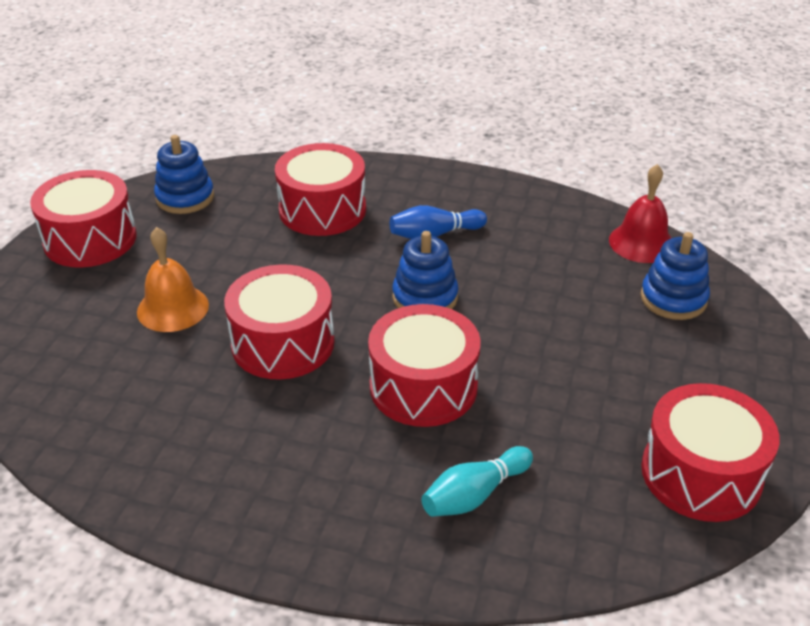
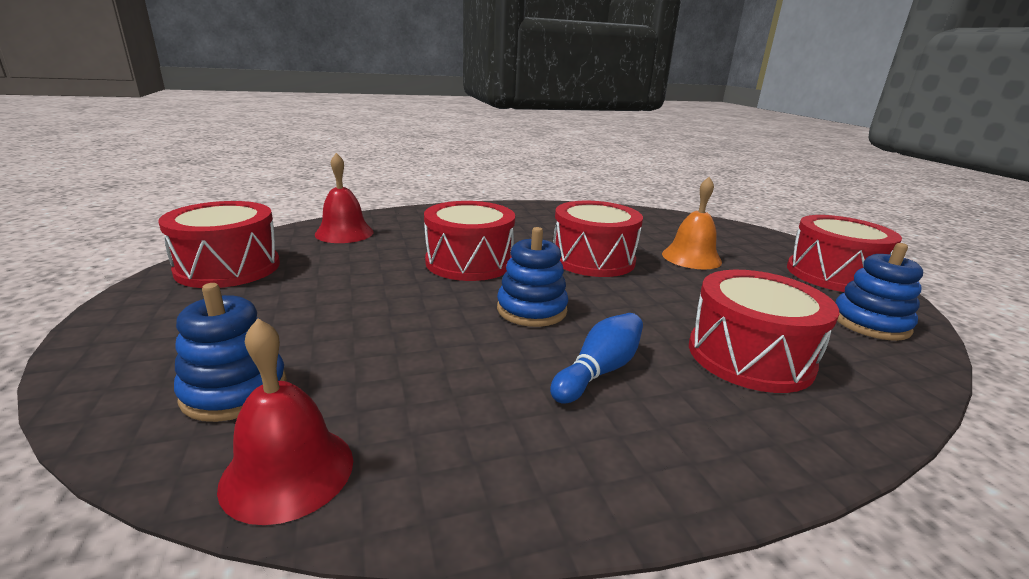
camera: 145 degrees right, 15 degrees down
(474, 494) = (394, 234): turquoise bowling pin -> none
(544, 524) = (344, 233): none -> red bell

